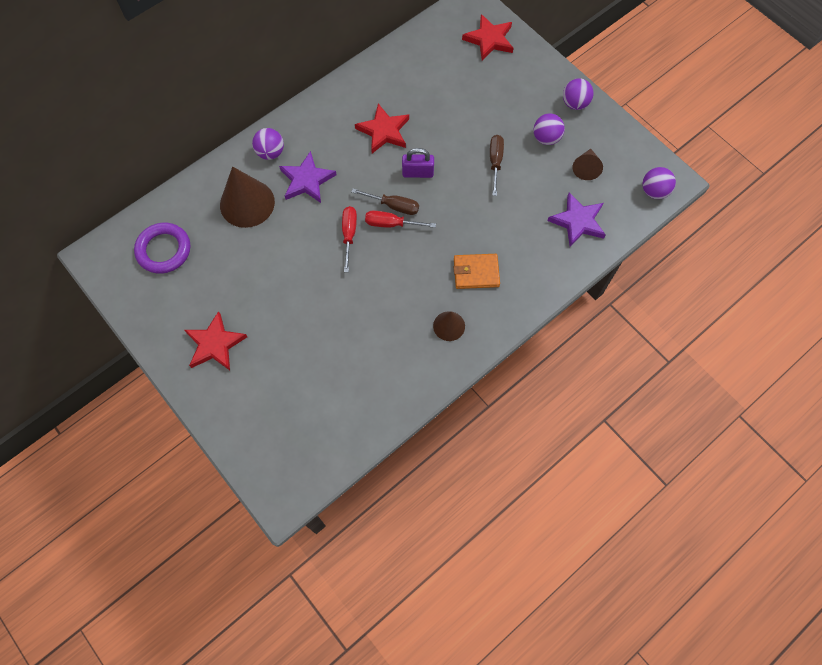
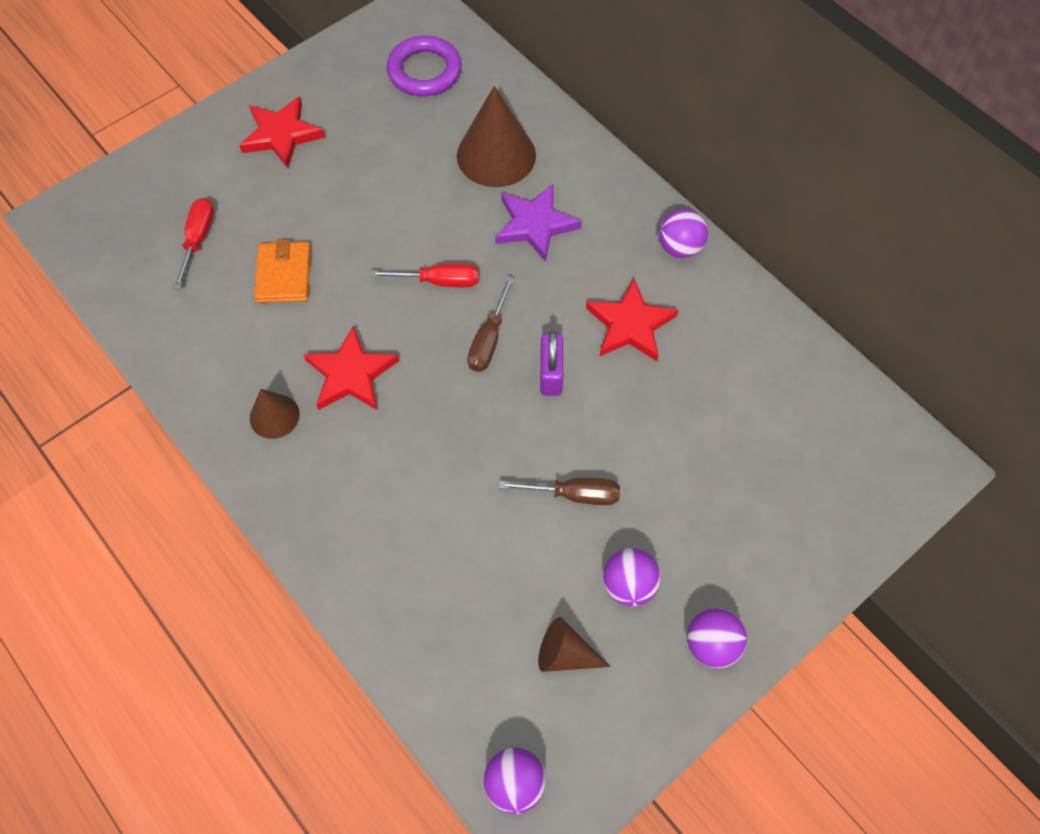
camera: 90 degrees right, 5 degrees down
(270, 152) = (583, 178): purple ball -> purple ball (679, 247)
(391, 224) = (456, 336): red screwdriver -> red screwdriver (198, 239)
(476, 272) = (363, 457): orange wallet -> orange wallet (284, 275)
(489, 39) = (845, 494): red star -> red star (351, 374)
(578, 221) = (452, 629): purple star -> none

